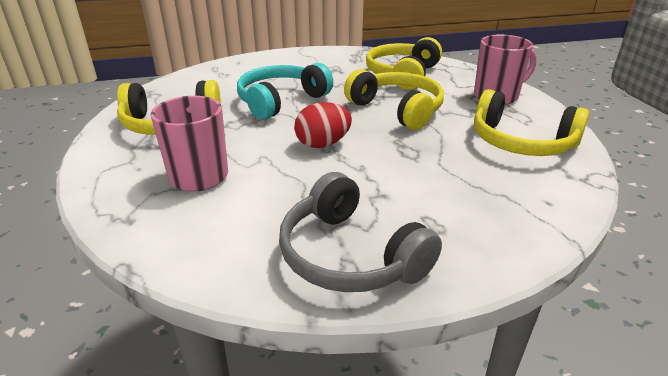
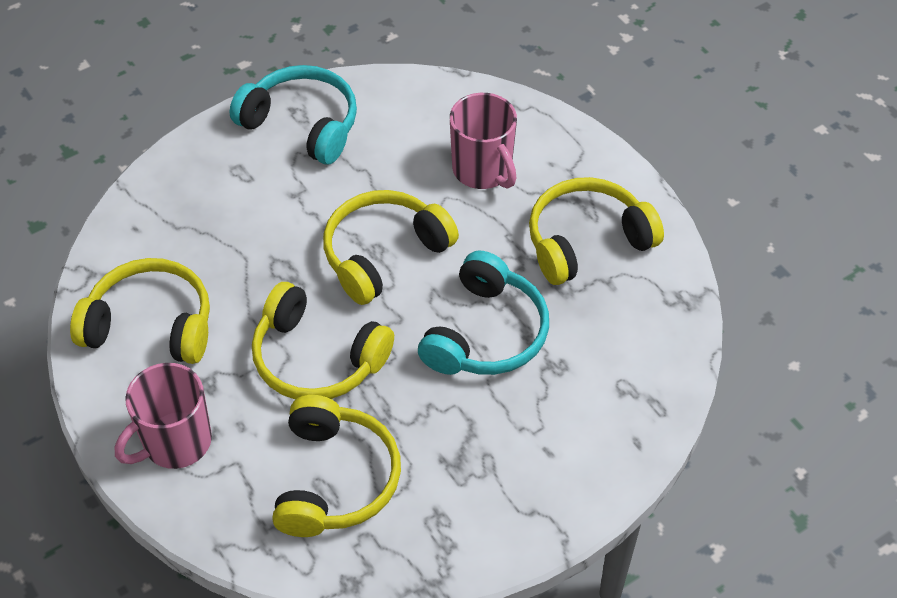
camera: 160 degrees right, 20 degrees up
(323, 144) = (384, 254): red egg -> yellow headphones
(350, 255) = (302, 124): grey headphones -> turquoise headphones

